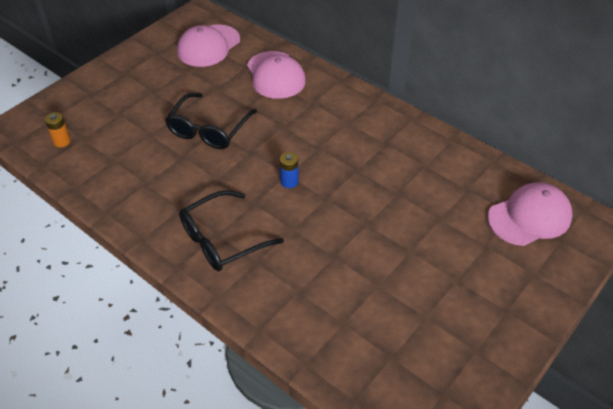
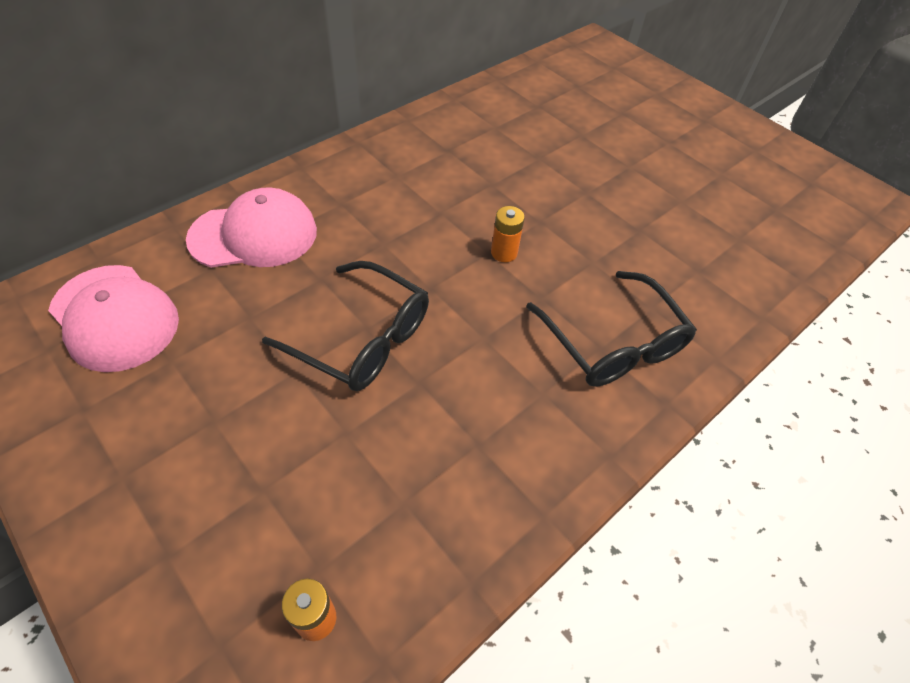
camera: 85 degrees left, 5 degrees up
(289, 181) = (504, 252): blue battery -> orange battery
(529, 217) = (583, 77): pink cap -> none

